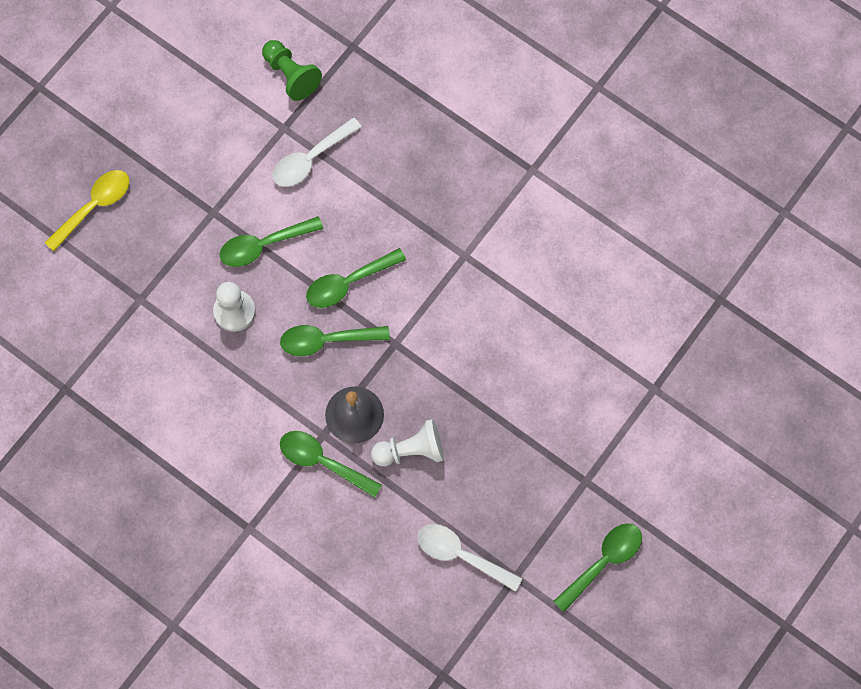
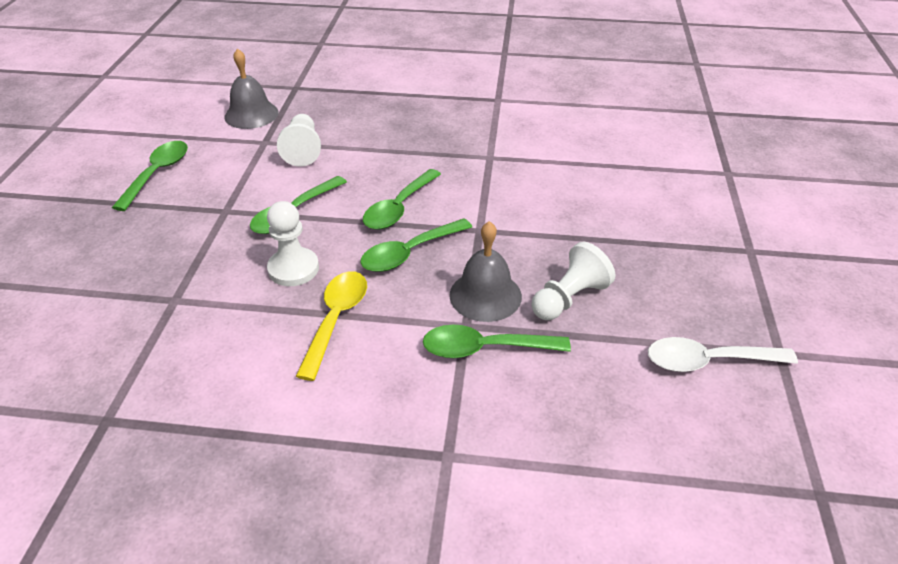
camera: 30 degrees left, 30 degrees down
(94, 206) = (84, 250): yellow spoon -> yellow spoon (336, 319)
(291, 75) = (251, 114): green pawn -> grey bell
(310, 159) = (303, 150): white spoon -> white pawn
(603, 562) = (840, 300): green spoon -> green spoon (157, 173)

